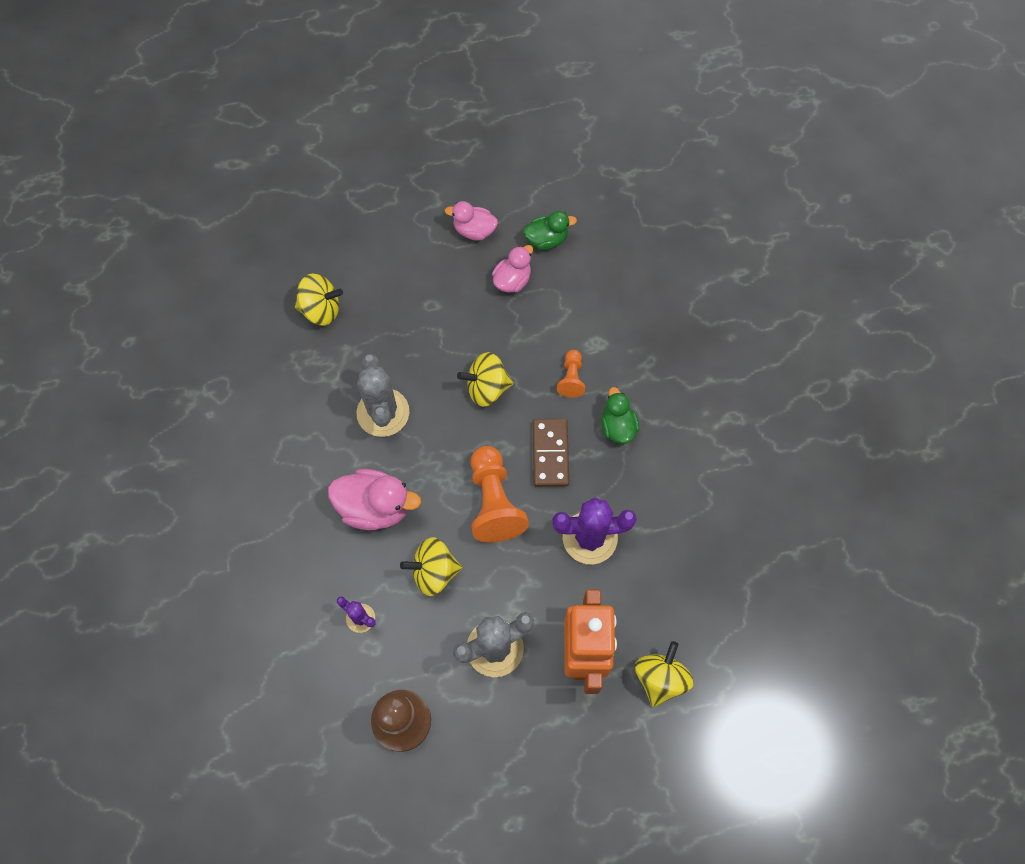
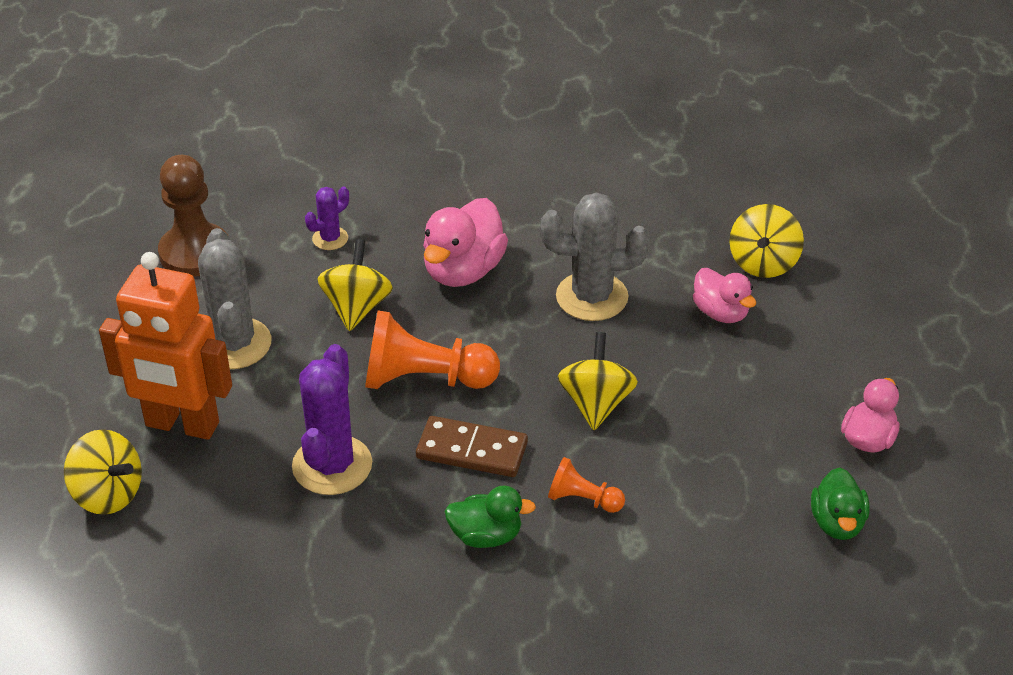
camera: 105 degrees right, 25 degrees down
(512, 280) = (769, 466): pink duck -> pink duck (720, 313)

